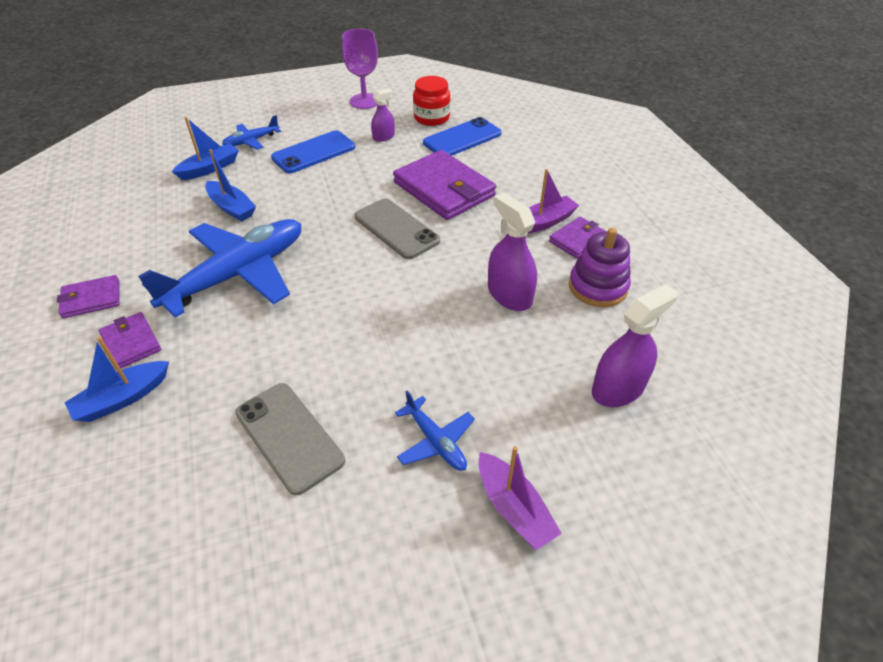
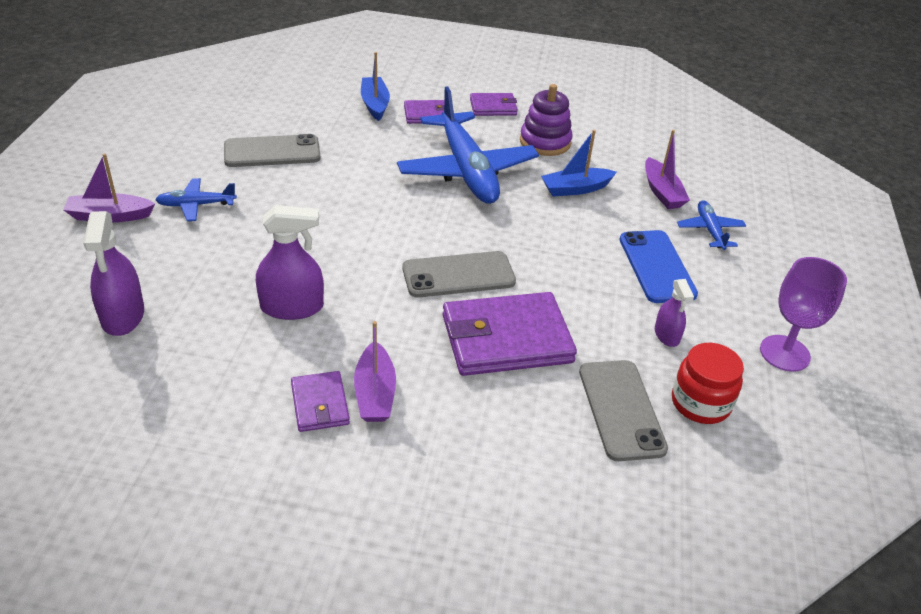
camera: 115 degrees right, 5 degrees down
(91, 299) = (493, 107): purple wallet -> purple wallet turned 75 degrees clockwise
(210, 168) = (662, 192): blue boat -> purple boat
(462, 138) = (621, 409): blue phone -> grey phone
(597, 287) = (237, 375): purple stacking toy -> purple stacking toy (545, 142)

